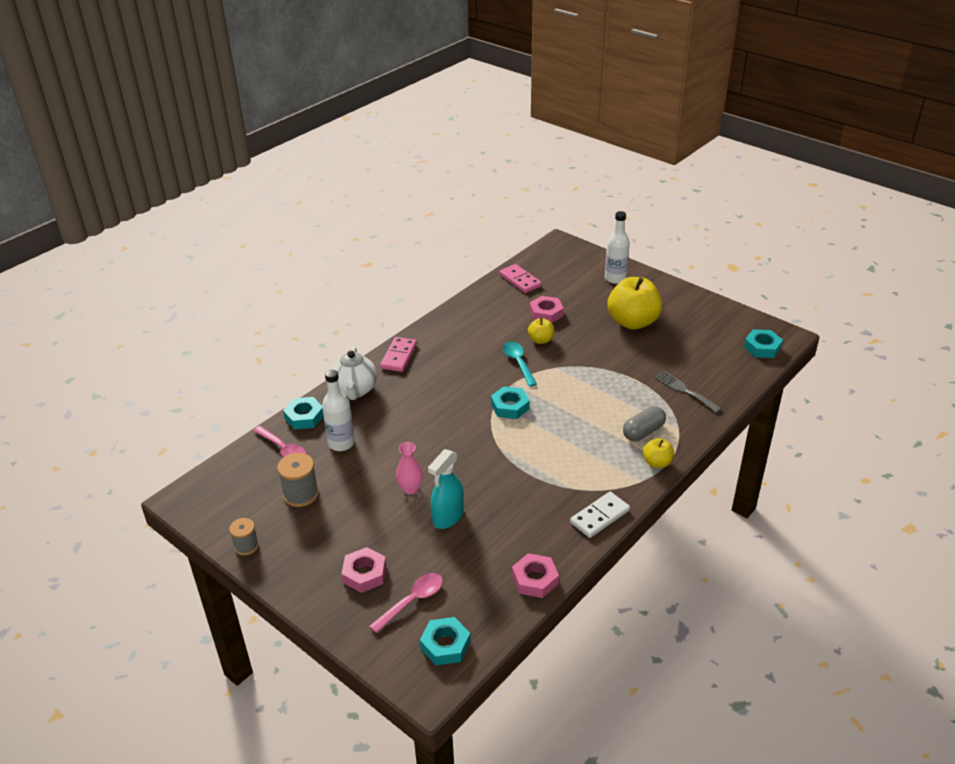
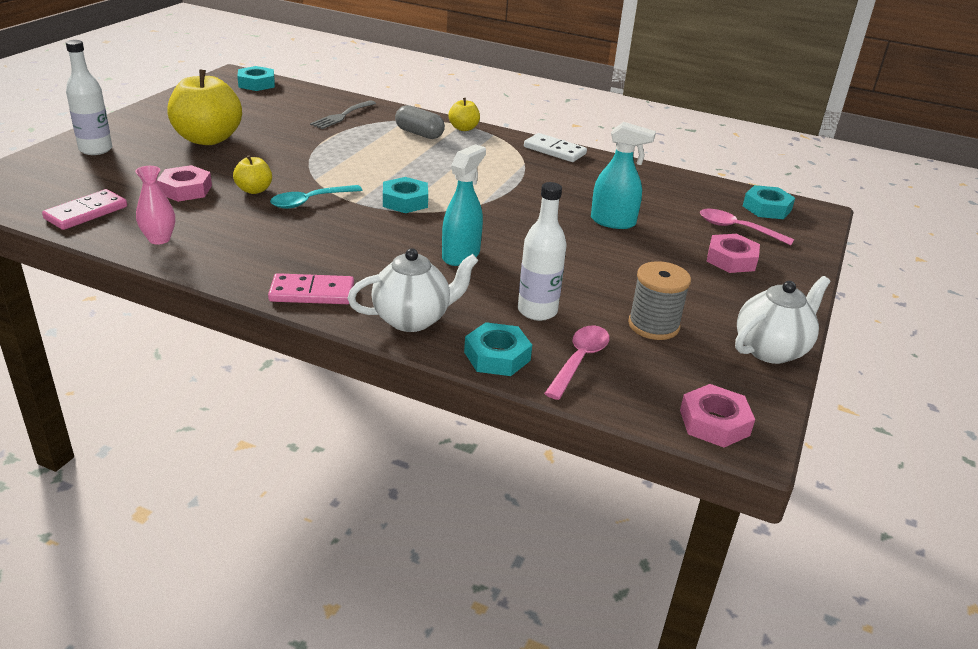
camera: 110 degrees left, 5 degrees down
(246, 546) = (771, 350): grey spool -> white teapot
(410, 488) = (586, 248): pink vase -> pink vase (159, 239)
(422, 422) = (461, 255): none -> turquoise spray bottle
(535, 579) = (655, 175): pink nut -> pink nut (714, 423)

